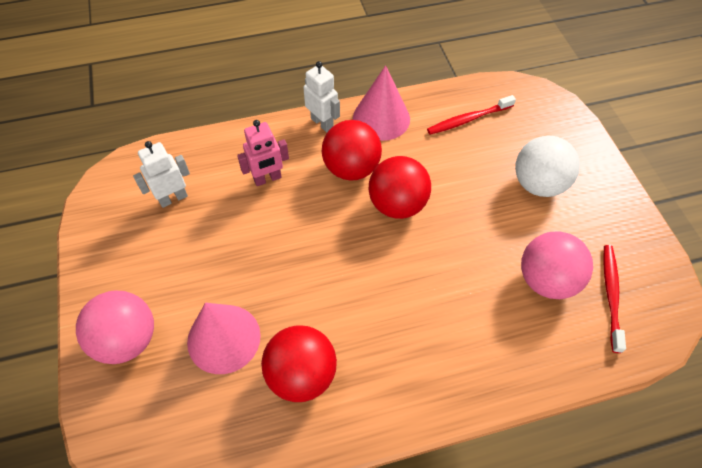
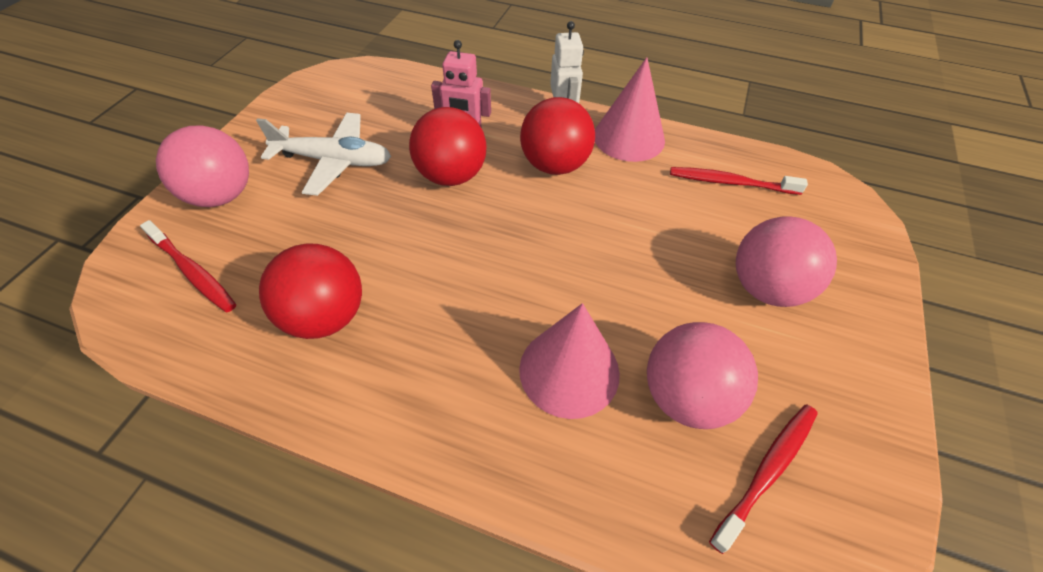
camera: 35 degrees right, 5 degrees down
(172, 409) = (193, 272): none -> red toothbrush
(173, 198) = (370, 110): white robot -> none
(188, 257) = (334, 161): none -> white plane
(224, 338) = (293, 241): pink cone -> pink cone (569, 371)
(397, 204) = (572, 220): red ball -> red ball (451, 176)
(538, 184) = (766, 288): white ball -> pink ball

